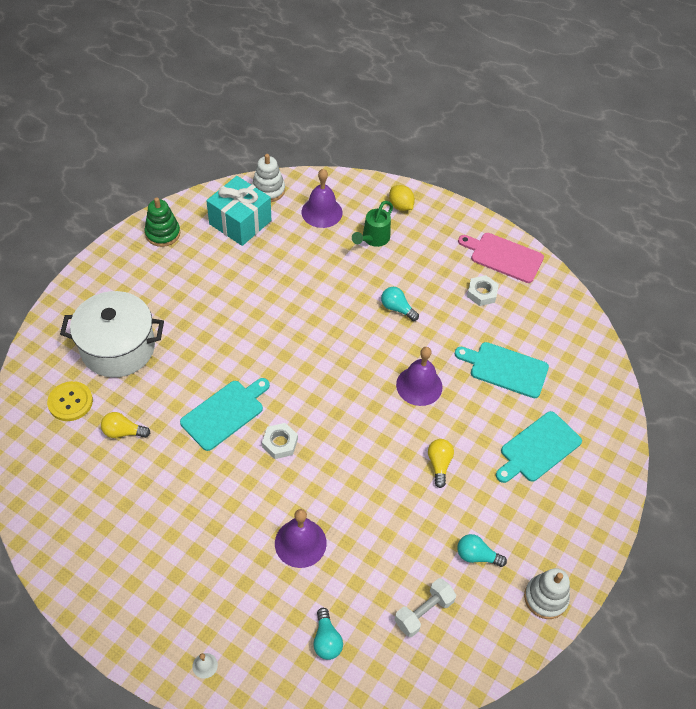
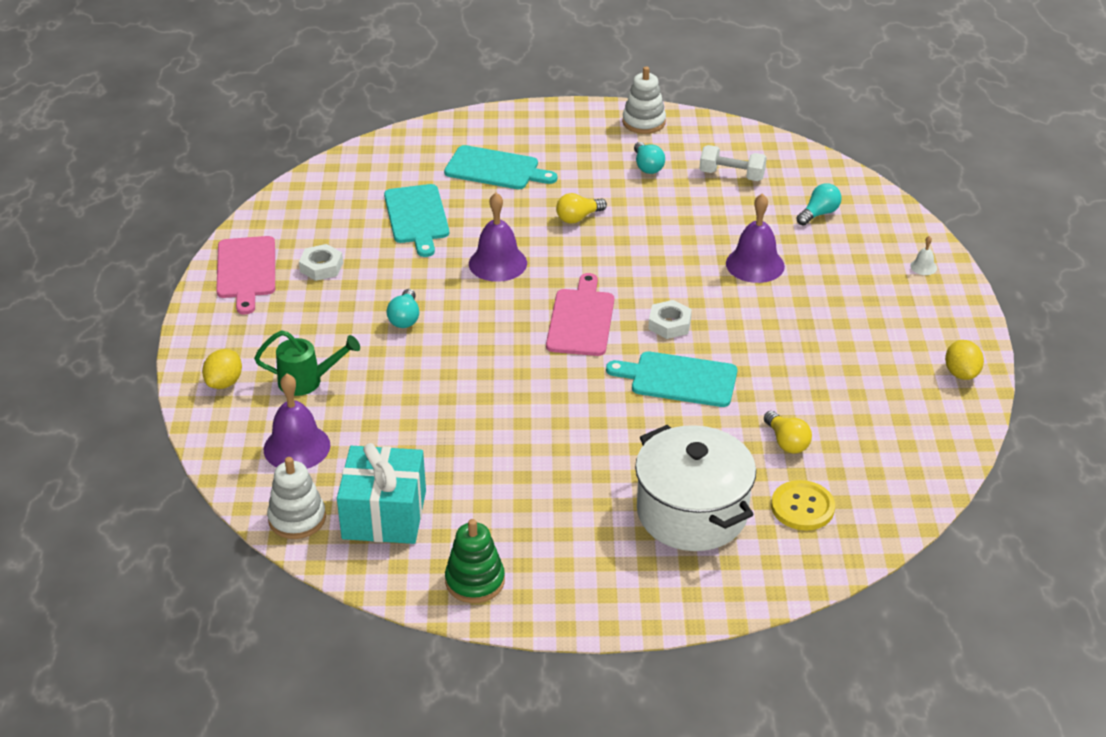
camera: 120 degrees left, 15 degrees down
(83, 587) = (961, 373): none -> yellow lemon
(324, 397) = (581, 319): none -> pink cutting board

